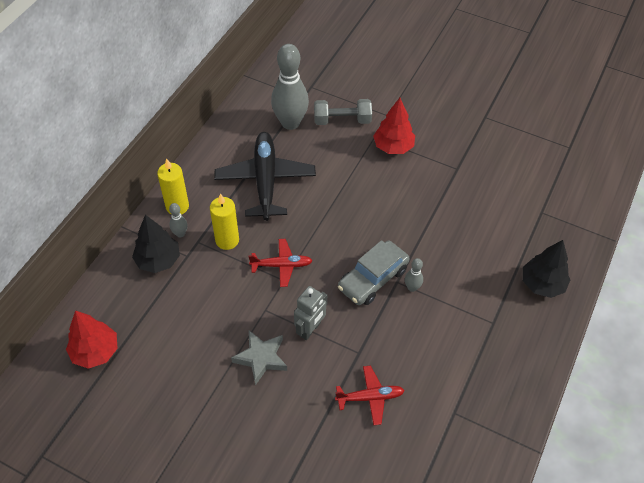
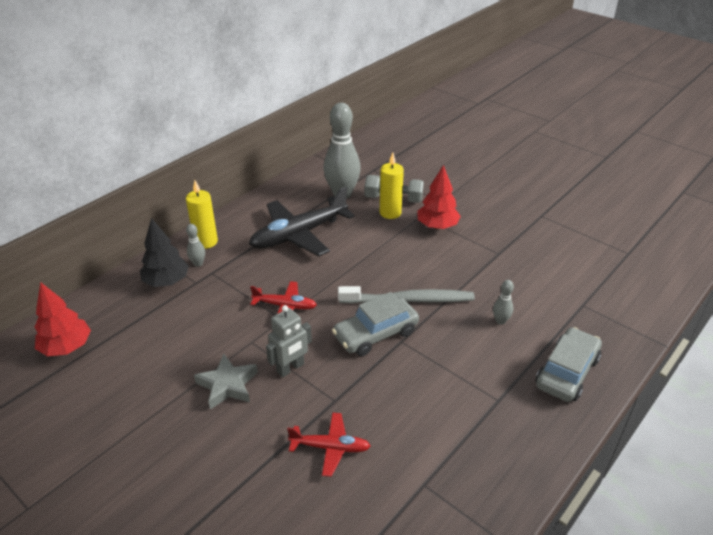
camera: 15 degrees right, 15 degrees down
(227, 240) = (240, 276): yellow candle -> yellow candle (390, 213)
(265, 181) = (299, 234): black plane -> black plane turned 135 degrees counterclockwise
(392, 236) = (410, 300): none -> grey toothbrush
(412, 288) = (415, 349): grey bowling pin -> grey bowling pin (500, 321)
(542, 284) = (566, 372): black tree -> grey car

